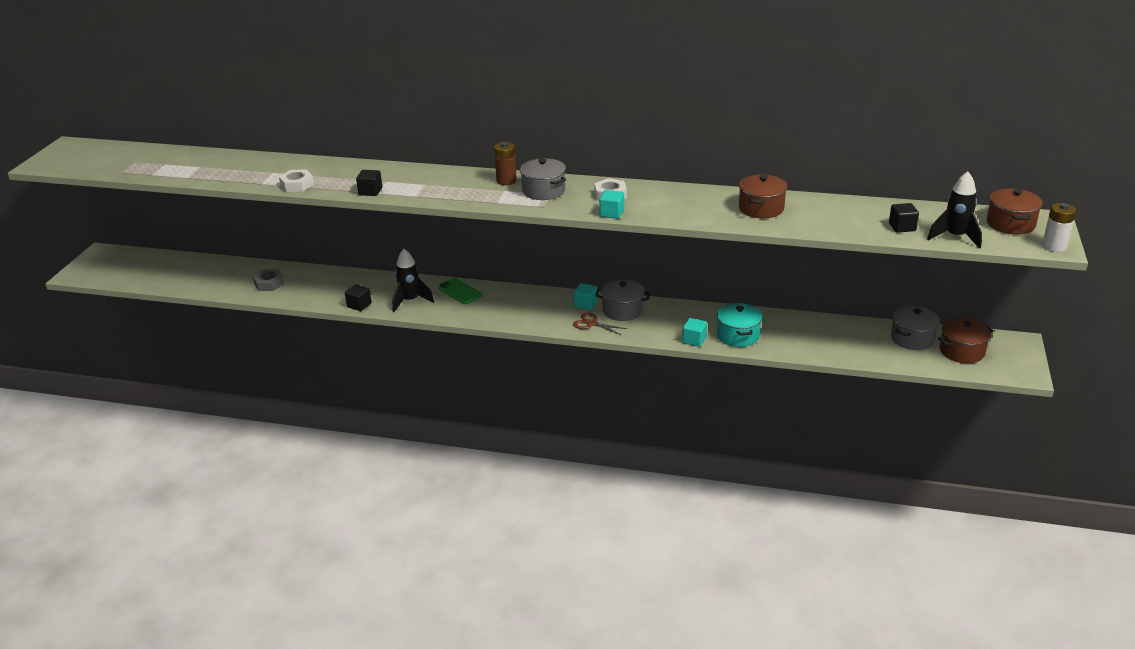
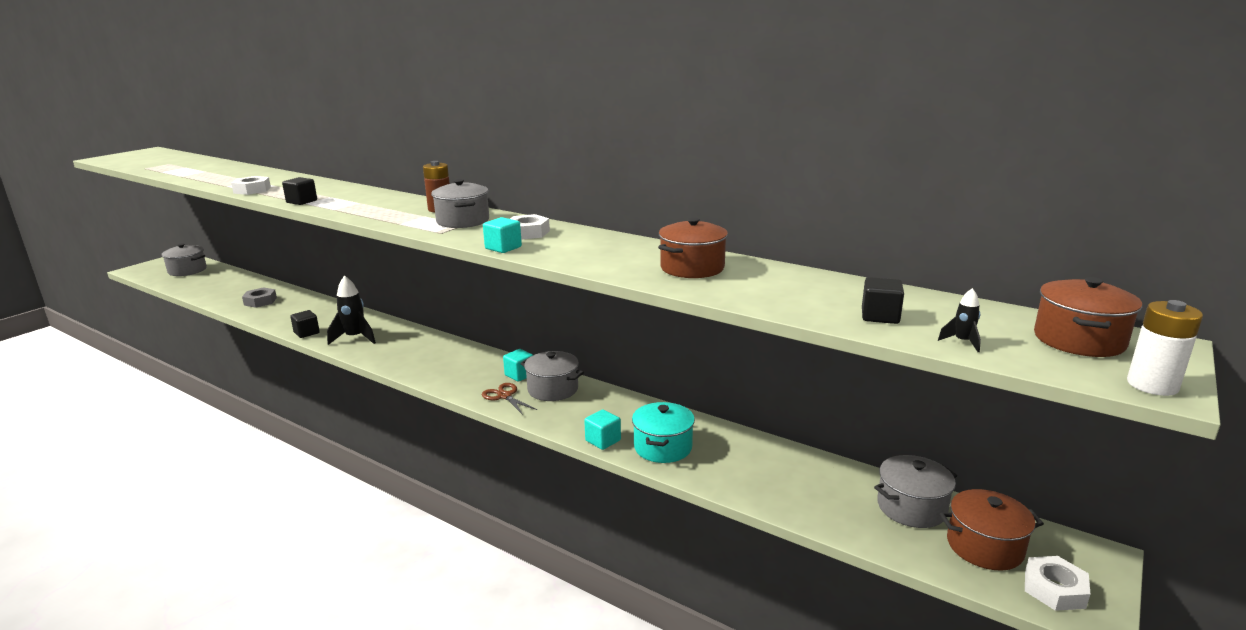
camera: 20 degrees right, 10 degrees down
(137, 265) = (187, 270): none -> grey pot
(460, 291) = (410, 338): green phone -> none
(955, 237) = (962, 342): black rocket -> black rocket, size x0.47
(1005, 365) = (1054, 589): none -> white nut

